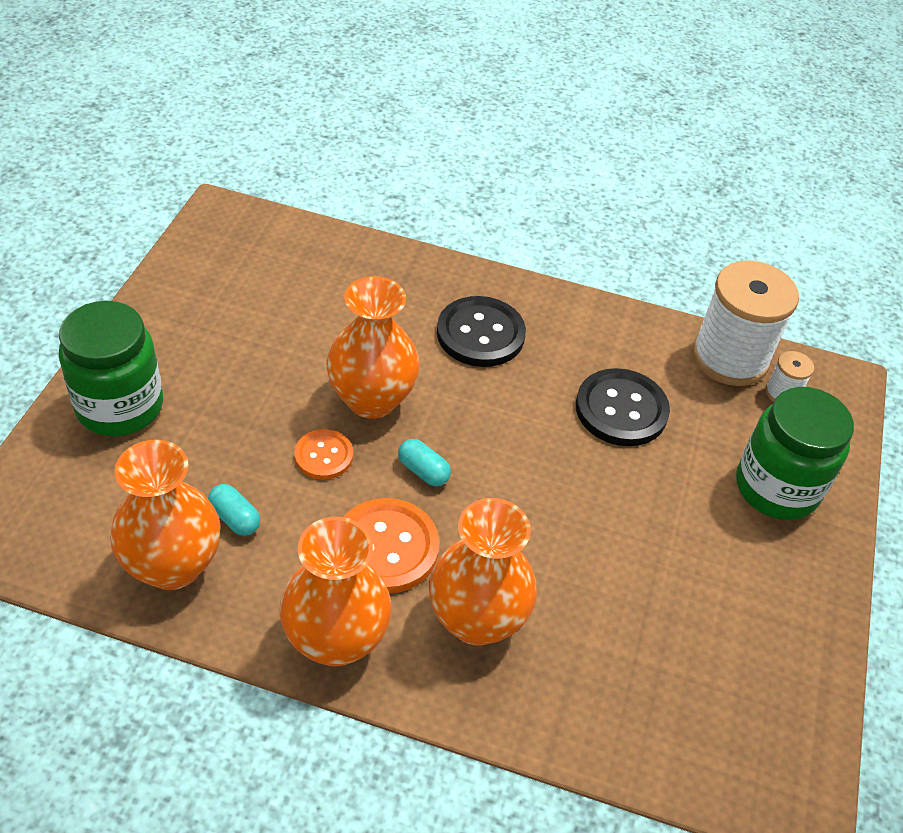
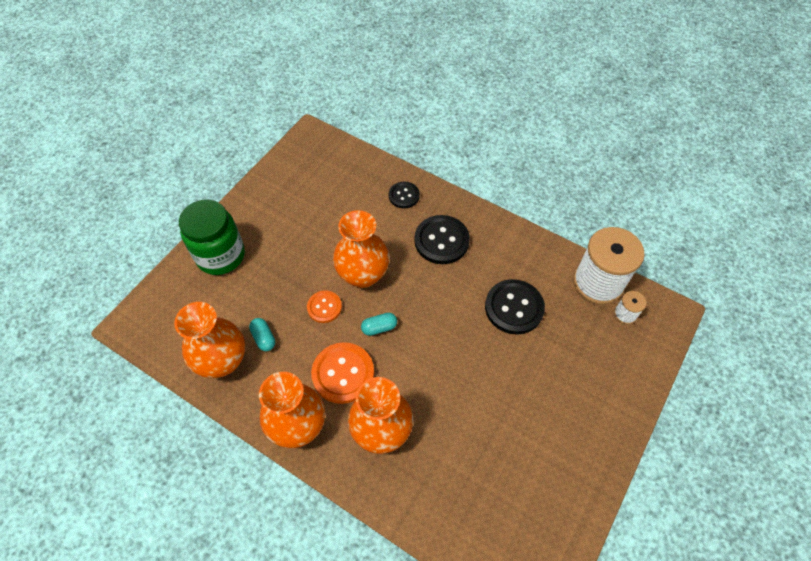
camera: 20 degrees right, 10 degrees up
(400, 279) = (404, 196): none -> black button
(423, 471) = (379, 327): turquoise capsule -> turquoise capsule turned 75 degrees counterclockwise
(776, 488) = (598, 380): green jar -> none

